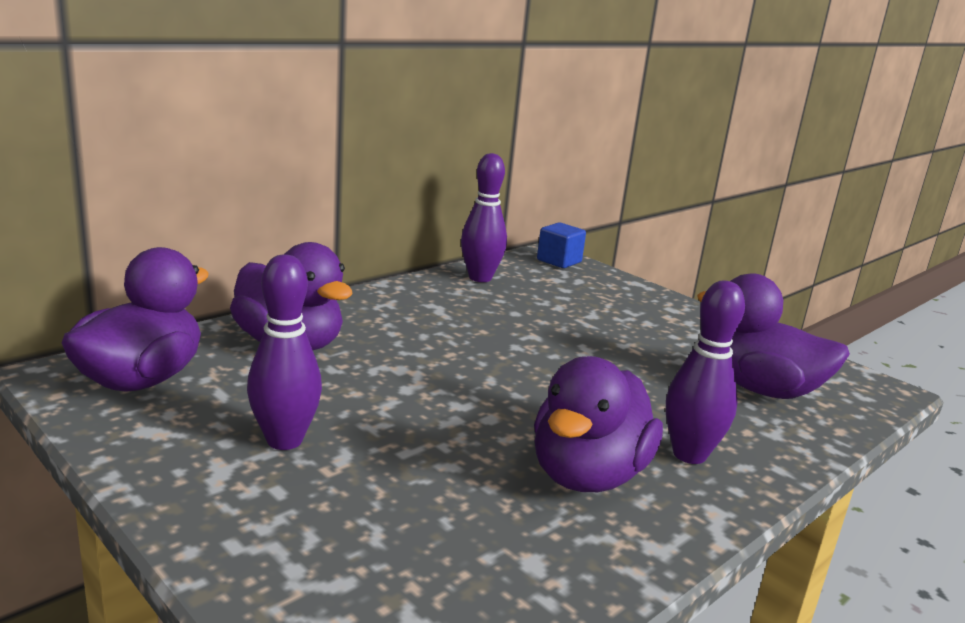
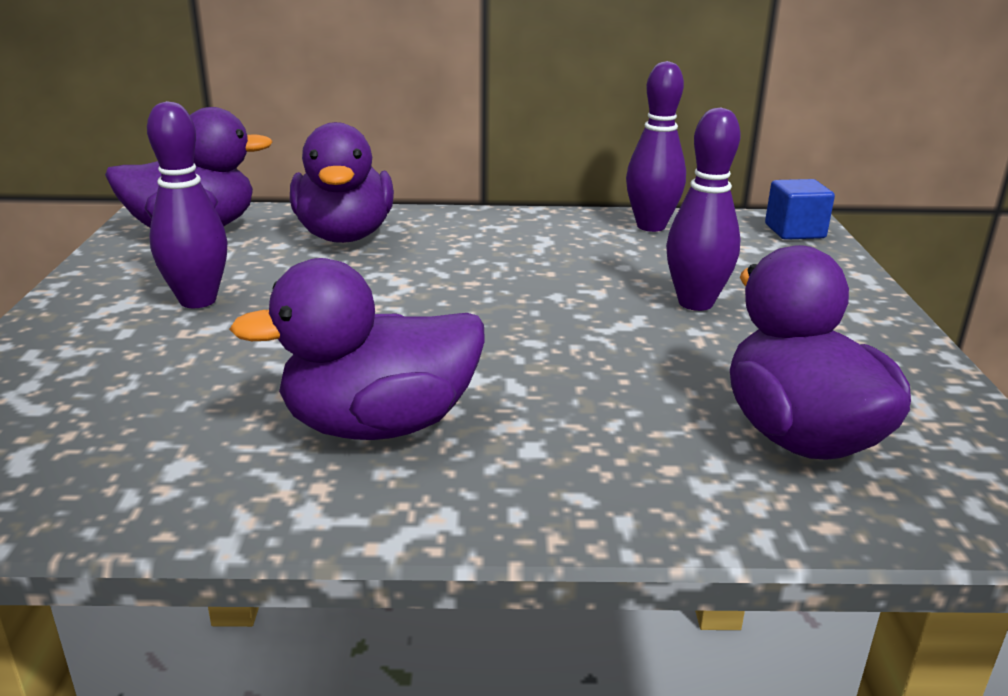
camera: 45 degrees right, 5 degrees up
(689, 454) = (534, 456): purple bowling pin -> purple bowling pin (695, 303)

